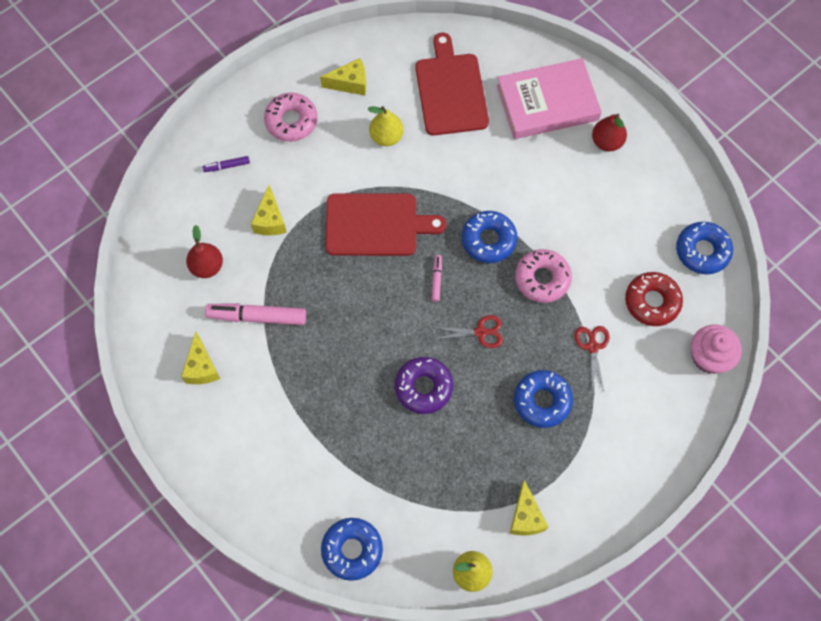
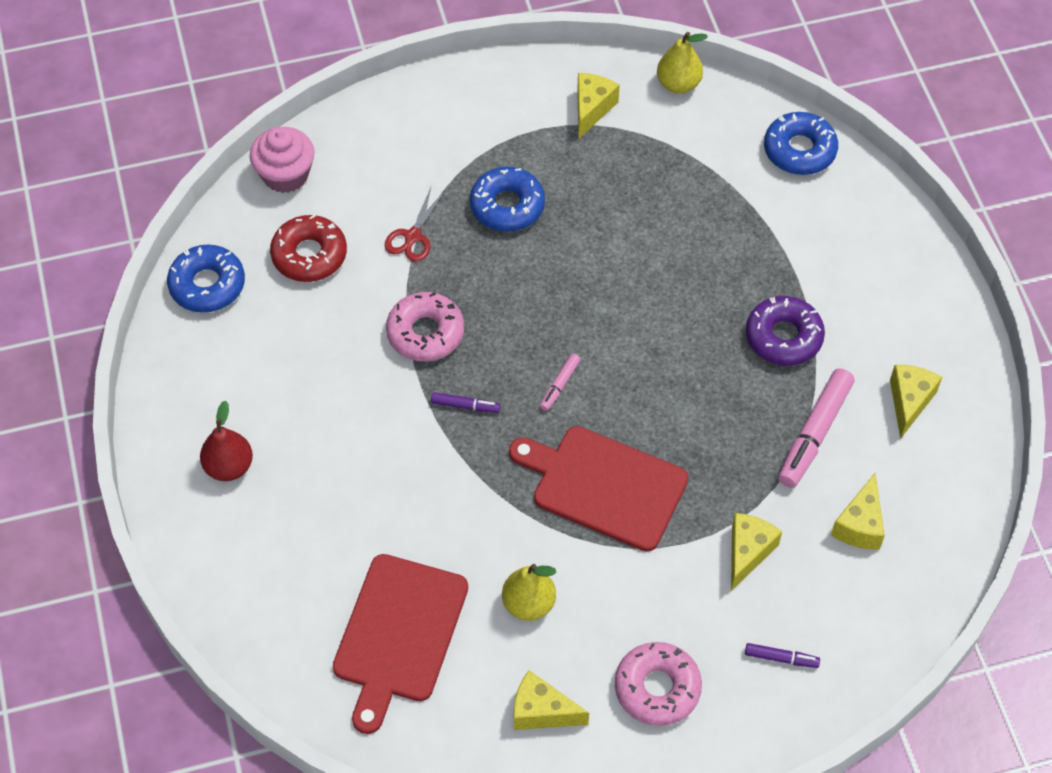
camera: 155 degrees left, 10 degrees down
(207, 266) = (859, 525): red pear -> yellow cheese
(257, 317) = (814, 433): pink marker -> pink marker turned 90 degrees clockwise
(423, 387) = (639, 273): purple donut -> purple donut (783, 337)
(481, 332) = (537, 304): red scissors -> none
(488, 240) = (465, 406): blue donut -> purple marker
(547, 103) = (273, 556): pink book -> none

